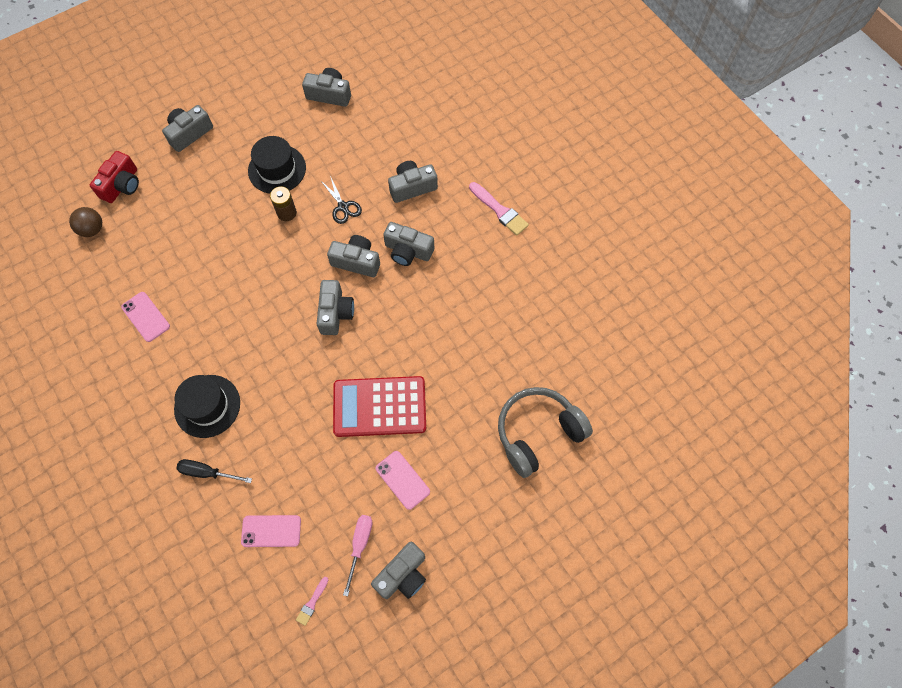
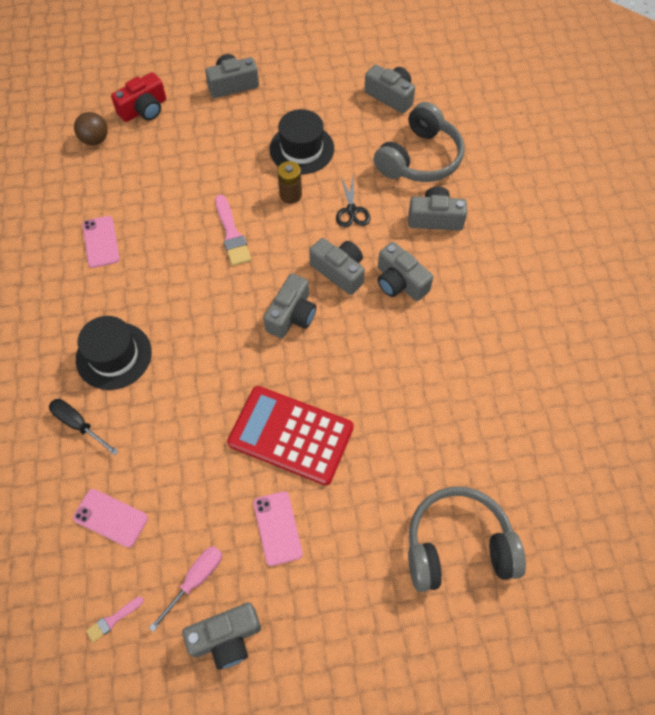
camera: 25 degrees right, 5 degrees down
(377, 141) = (420, 158): none -> grey headphones
(499, 210) = (522, 279): pink brush -> pink brush (232, 234)

